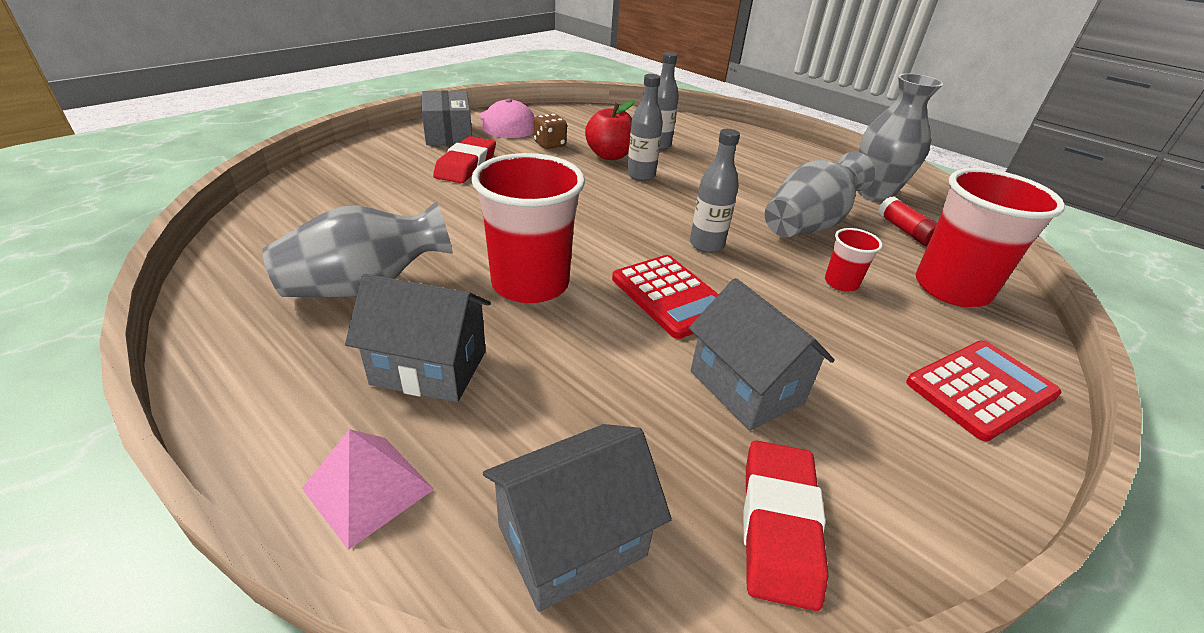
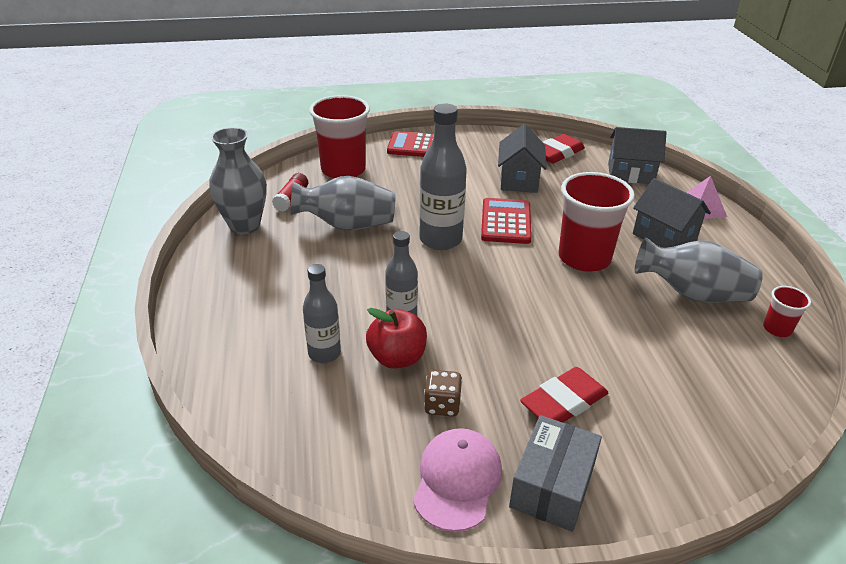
camera: 140 degrees left, 0 degrees up
(706, 245) = (440, 240): grey bottle -> grey bottle, size x1.61
(841, 283) = (397, 193): red cup -> red cup (777, 329)

